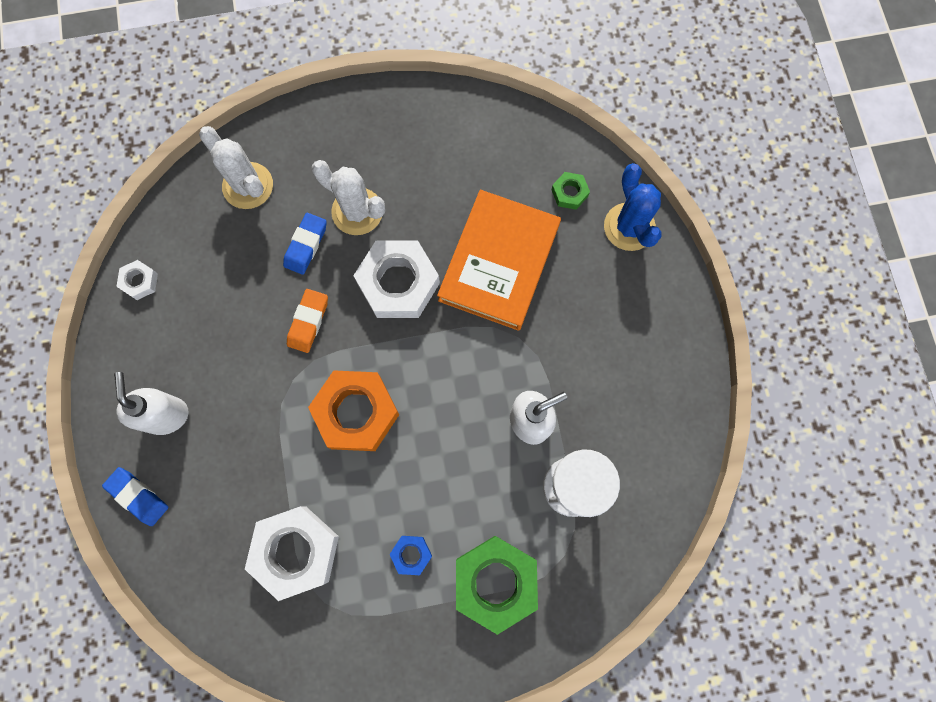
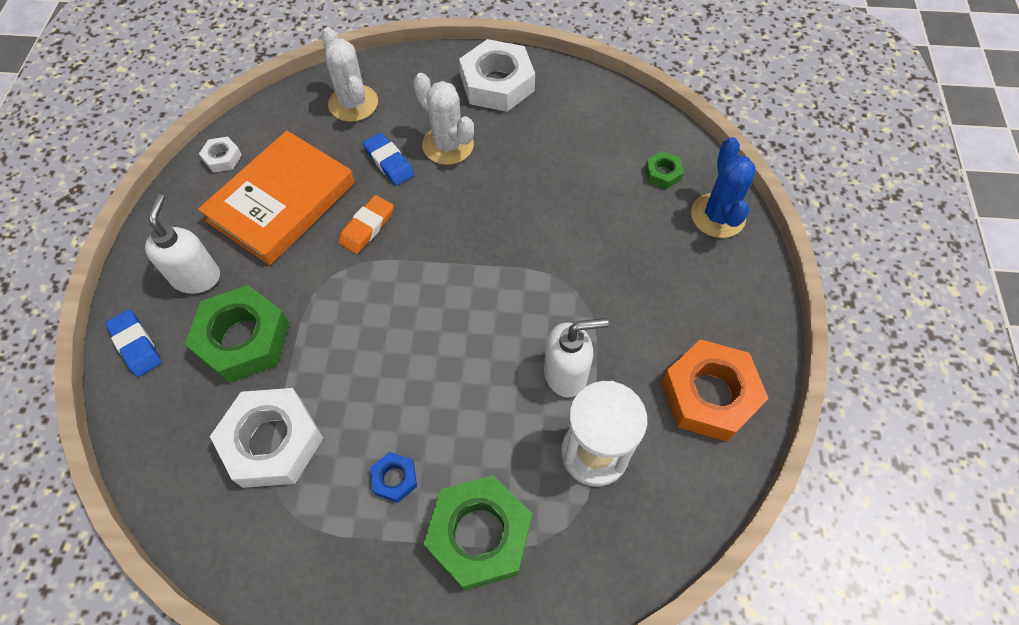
camera: 15 degrees right, 15 degrees down
(234, 465) = (243, 339): none -> green nut
(306, 245) = (389, 162): blue eraser -> blue eraser turned 75 degrees counterclockwise
(356, 412) = (385, 320): orange nut -> orange nut (709, 395)
(398, 283) = (467, 213): white nut -> white nut (497, 83)
(499, 263) = (574, 218): orange book -> orange book (282, 202)

